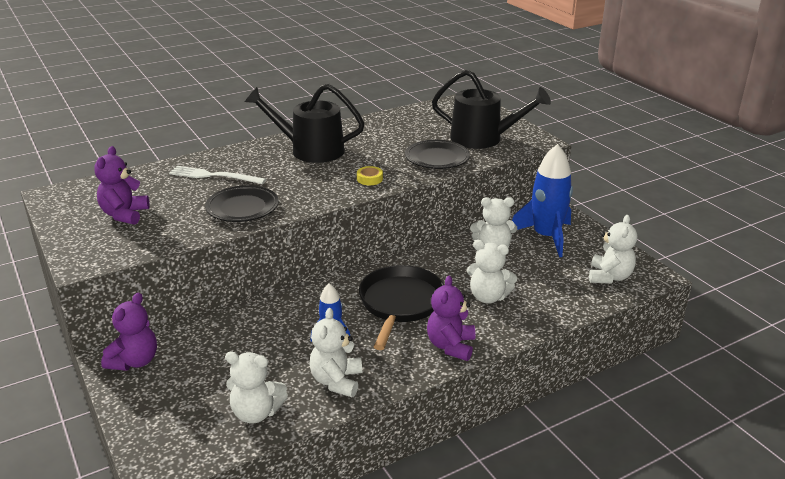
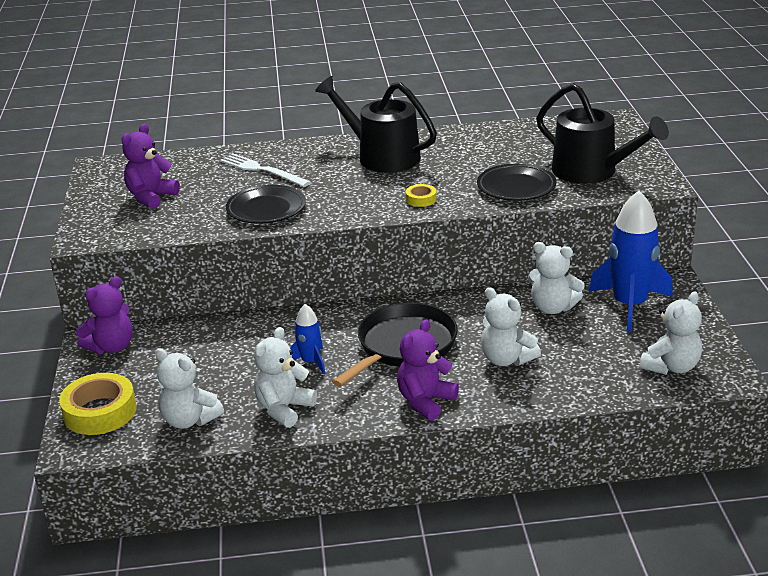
camera: 25 degrees right, 0 degrees up
(162, 427) = (100, 412): none -> yellow tape

